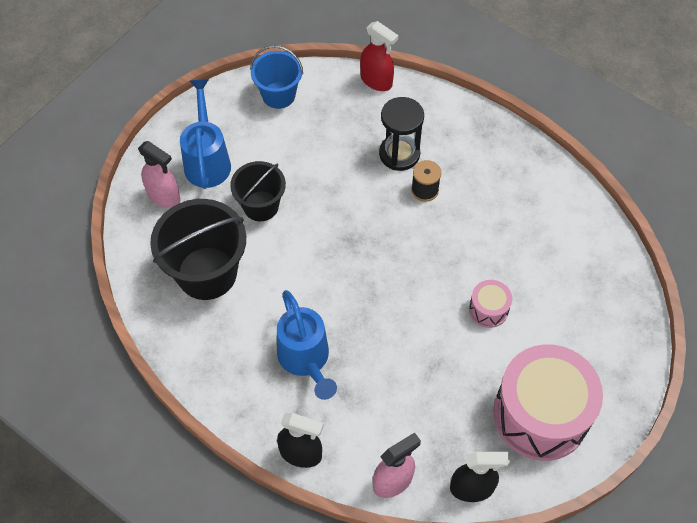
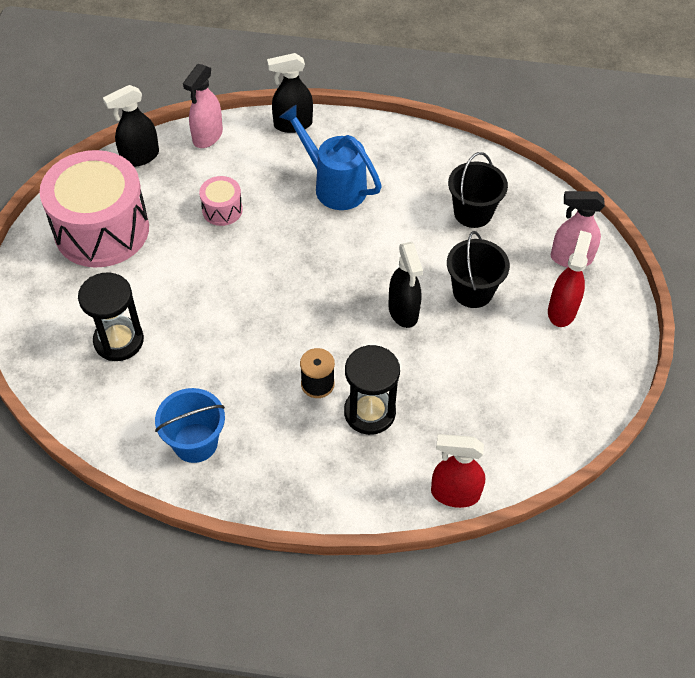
camera: 150 degrees right, 5 degrees down
(207, 161) = (562, 310): blue watering can -> red spray bottle
(207, 273) = (473, 213): black bucket -> black bucket, size x0.61
(278, 95) = (551, 419): blue bucket -> blue bucket (195, 443)
(325, 215) = (403, 311): none -> black spray bottle
(488, 309) = (189, 295): pink drum -> pink drum (222, 210)
(563, 295) = (119, 341): none -> black hourglass

